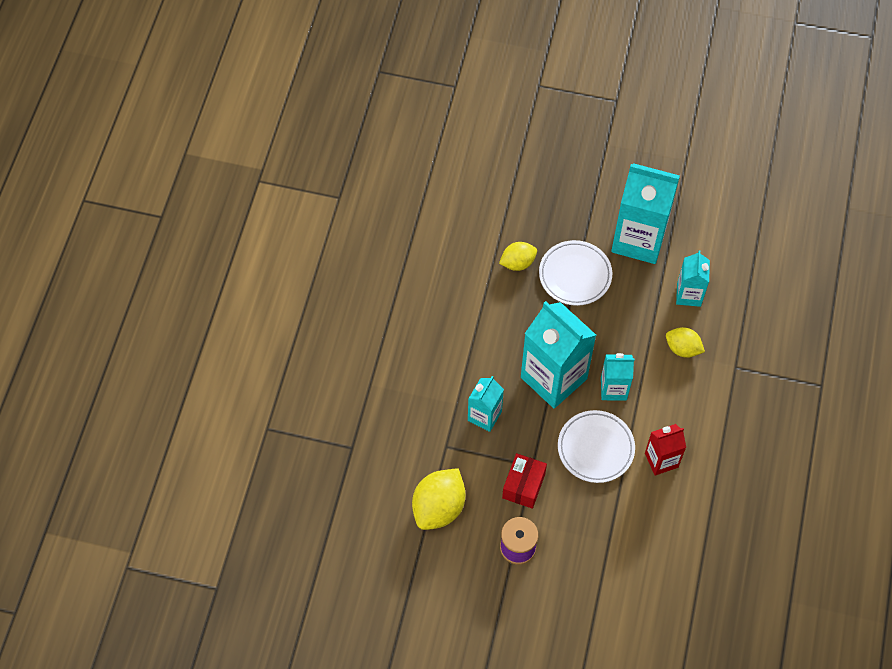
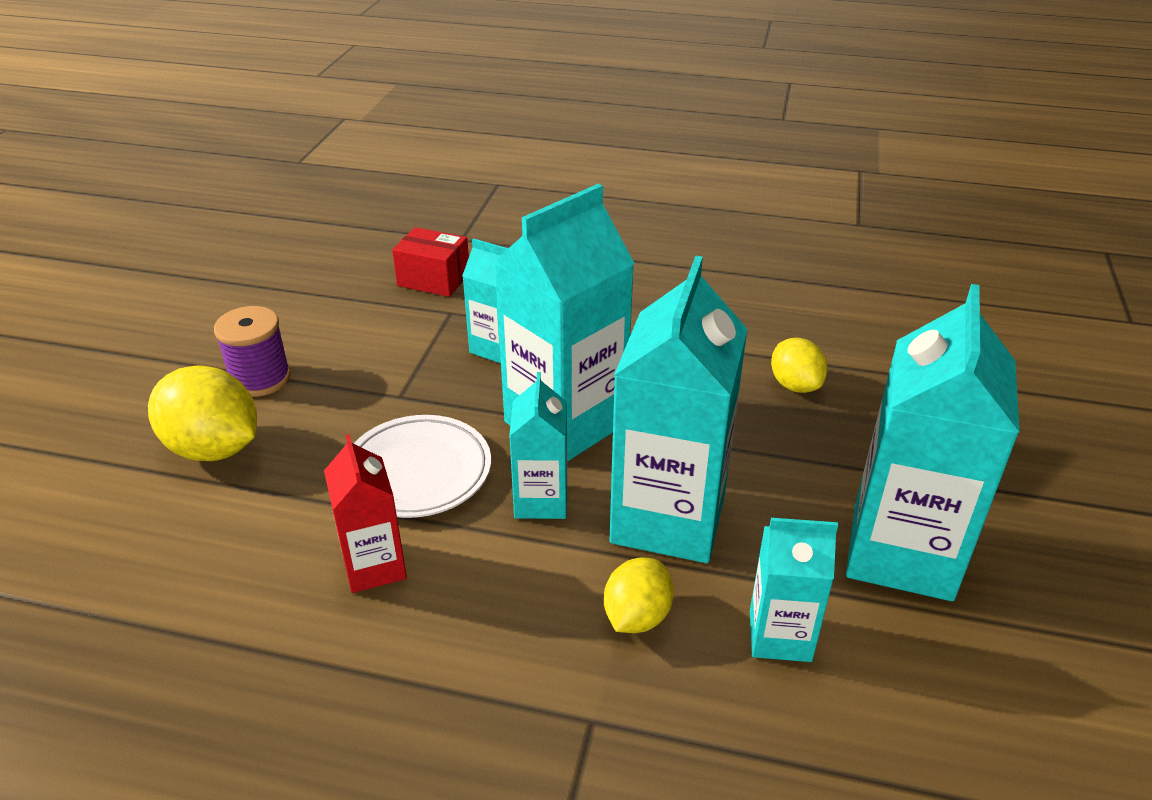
camera: 90 degrees right, 25 degrees down
(439, 507) = (352, 306): yellow lemon -> yellow lemon (214, 448)
(523, 486) = (365, 386): red box -> red box (433, 279)
(575, 275) = (787, 455): white plate -> none
(623, 332) = (668, 519): none -> turquoise carton

